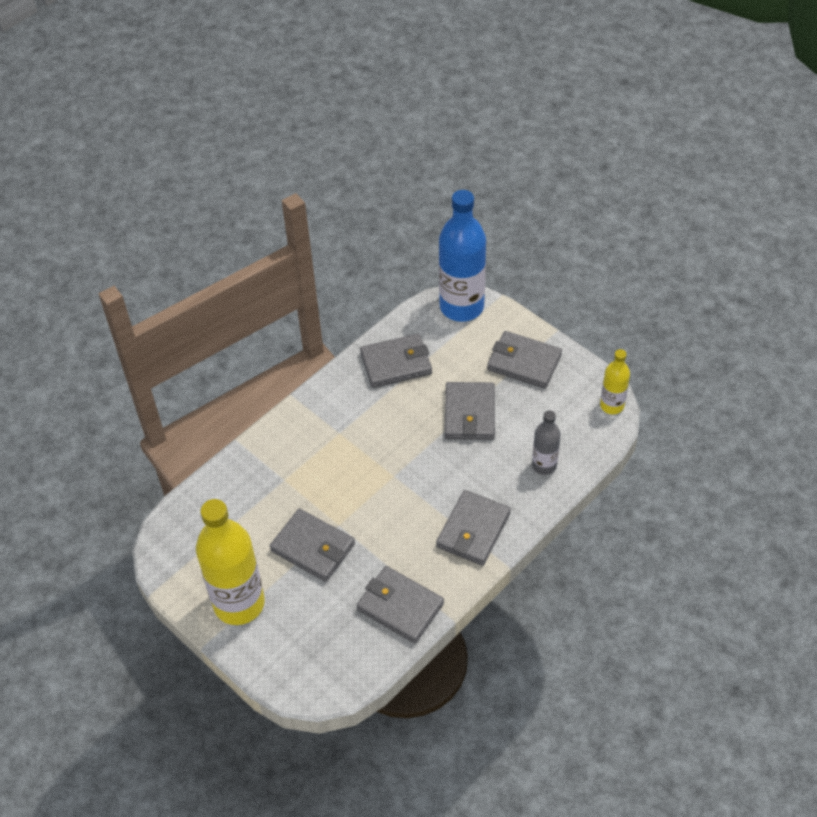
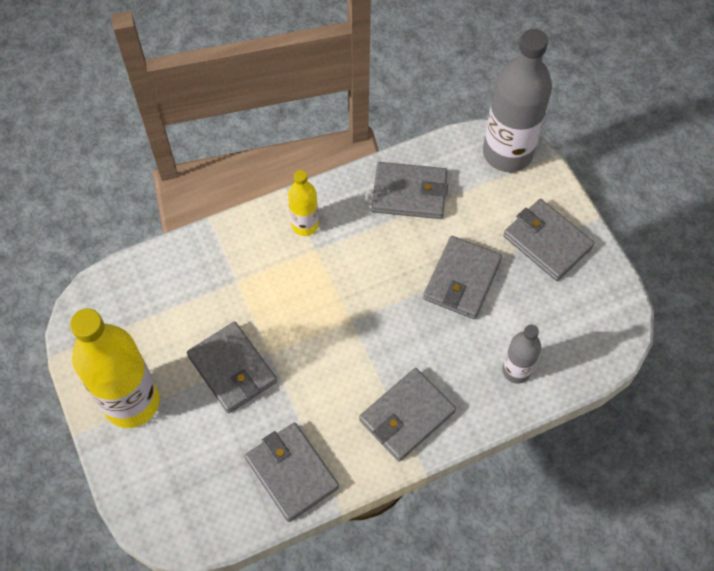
camera: 20 degrees right, 10 degrees up
(461, 307) = (507, 153): blue bottle -> grey bottle
(612, 405) = (622, 328): yellow bottle -> yellow bottle (305, 225)

